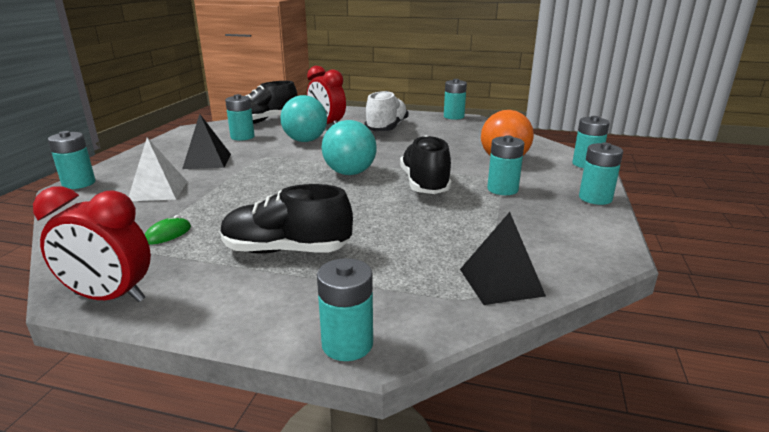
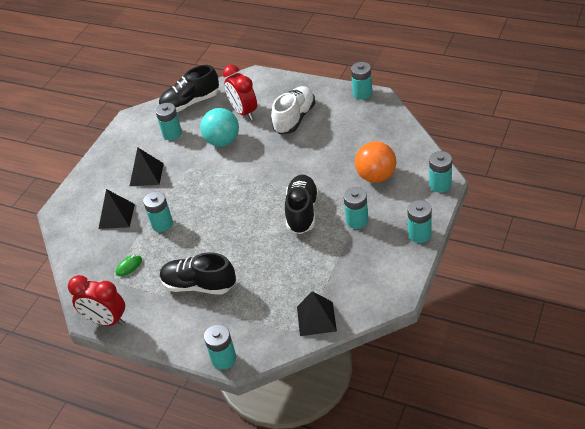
camera: 15 degrees right, 20 degrees up
(79, 183) = (62, 205): turquoise battery -> turquoise battery (162, 224)
(158, 191) = (116, 216): white pyramid -> black pyramid
(350, 173) = (250, 195): turquoise ball -> none

